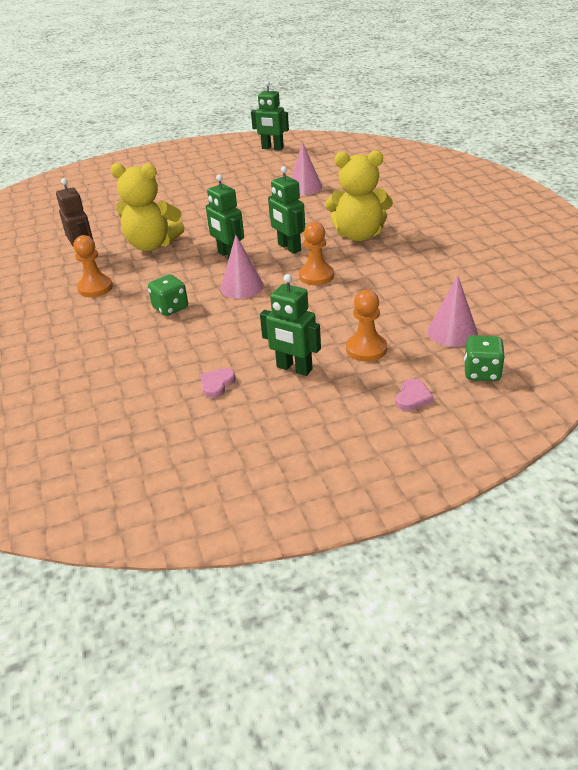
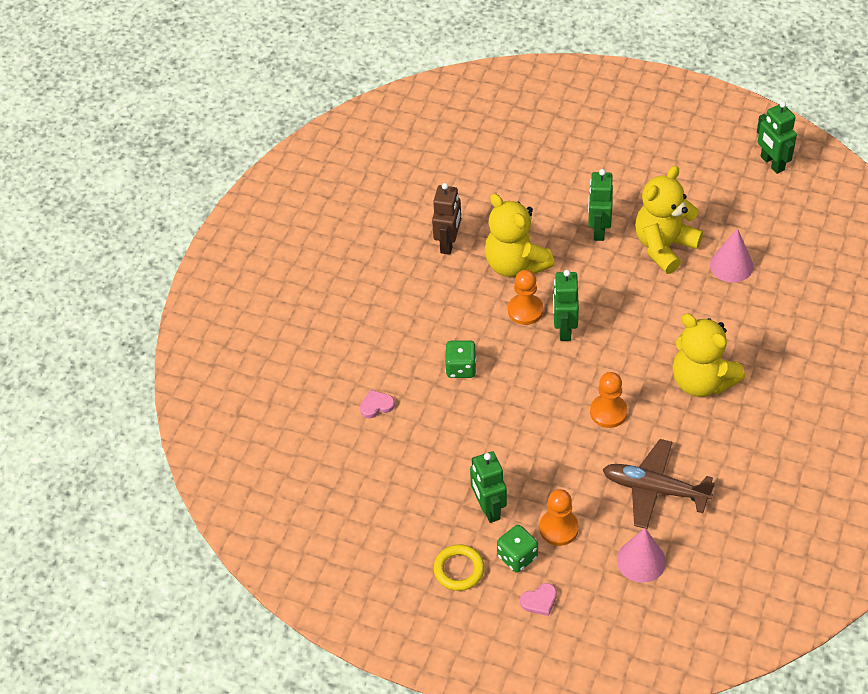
camera: 40 degrees right, 15 degrees up
(95, 288) = (426, 296): orange pawn -> orange pawn (525, 310)
(217, 384) = (423, 483): pink heart -> pink heart (376, 405)
(242, 287) = (537, 381): pink cone -> none
(250, 198) = (664, 246): none -> yellow teddy bear
(289, 247) = (624, 354): green robot -> green robot (598, 230)
(318, 418) = (459, 570): none -> yellow ring
(404, 294) = (654, 489): none -> brown plane
(482, 373) = (613, 617): green dice -> green dice (517, 556)

